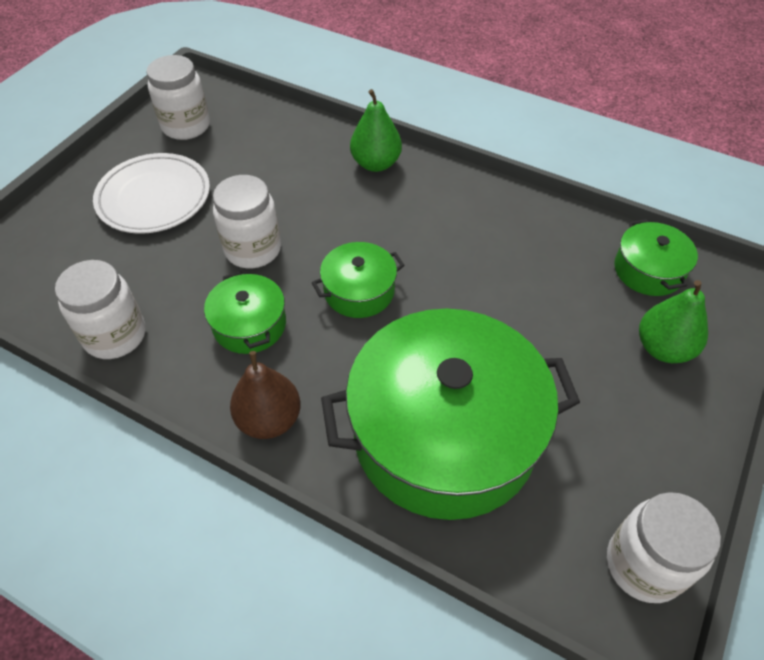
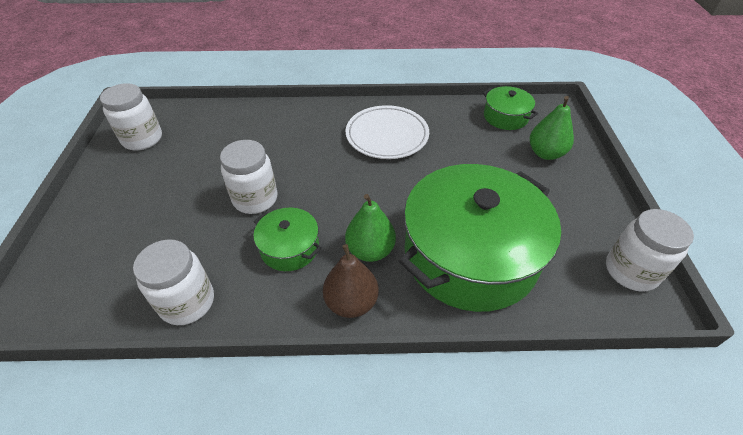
camera: 30 degrees left, 5 degrees down
(154, 198) = (150, 194): white plate -> white plate (387, 135)
(359, 291) = (350, 195): green pot -> none
(376, 163) = (302, 116): green pear -> green pear (370, 250)

